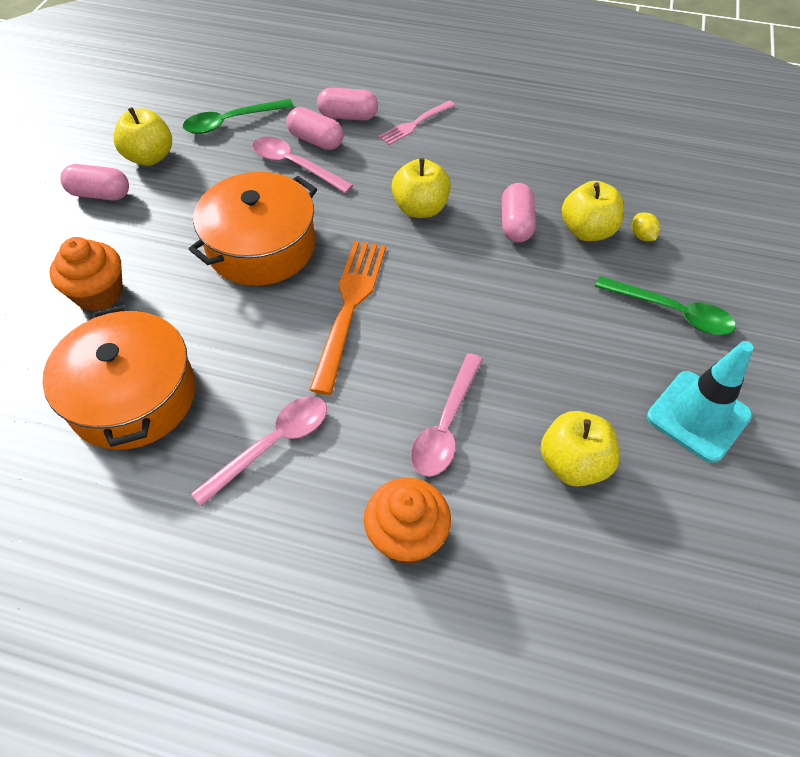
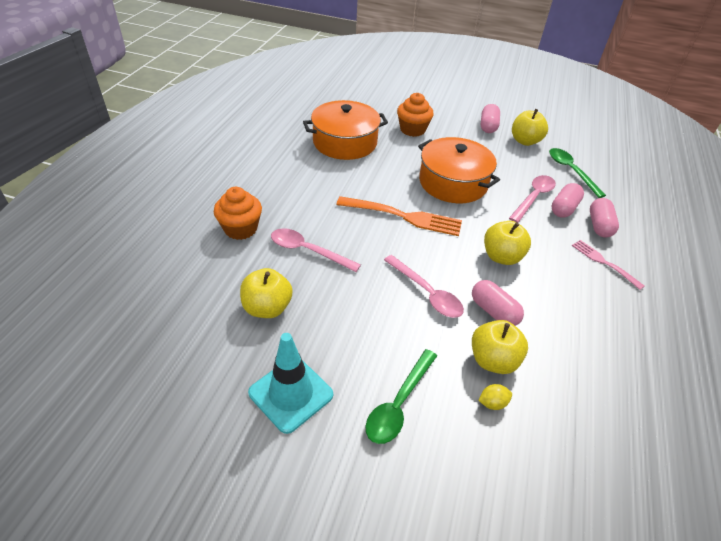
camera: 90 degrees right, 10 degrees down
(272, 445) = (307, 185): pink spoon -> pink spoon (427, 293)
(516, 224) = (493, 311): pink capsule -> pink capsule turned 45 degrees clockwise

